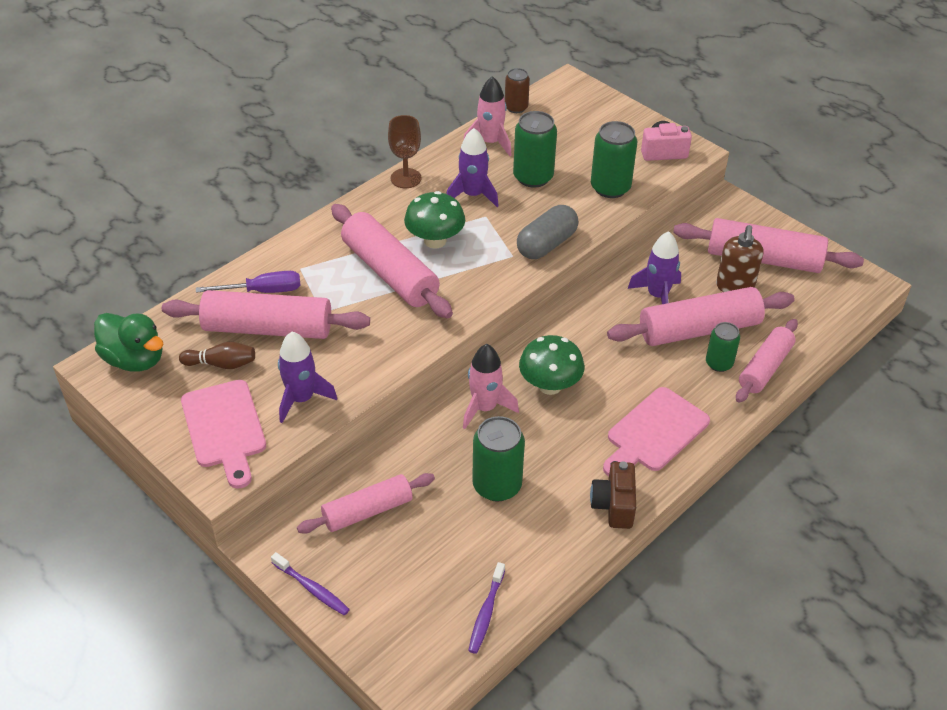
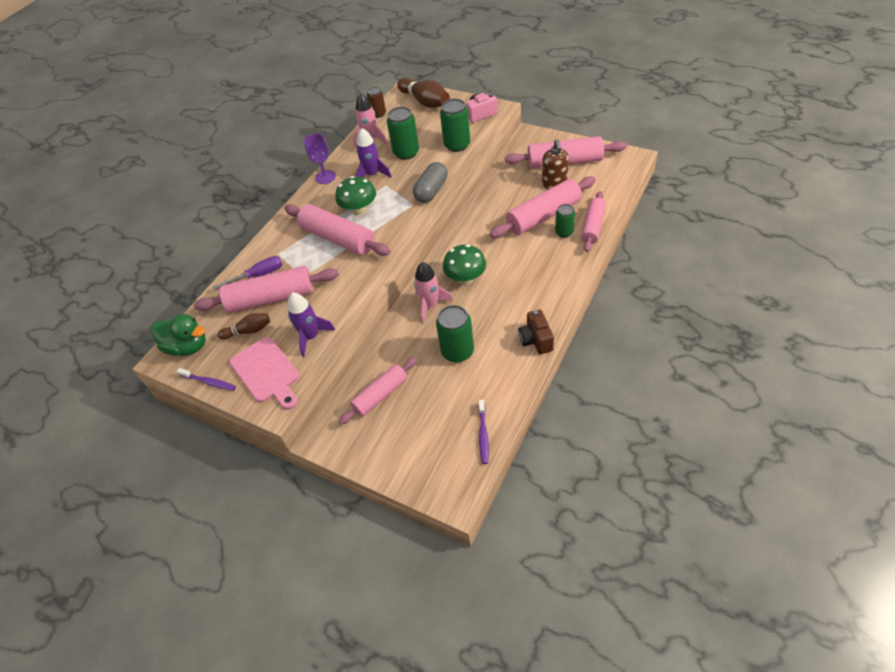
camera: 10 degrees left, 5 degrees up
(312, 588) = (363, 458): purple toothbrush -> purple toothbrush (209, 382)
(406, 178) = (325, 177): brown goblet -> purple goblet
(590, 109) = (425, 102): none -> brown bowling pin
(654, 433) = (542, 287): pink cutting board -> none
(657, 296) = (510, 203): purple rocket -> none

